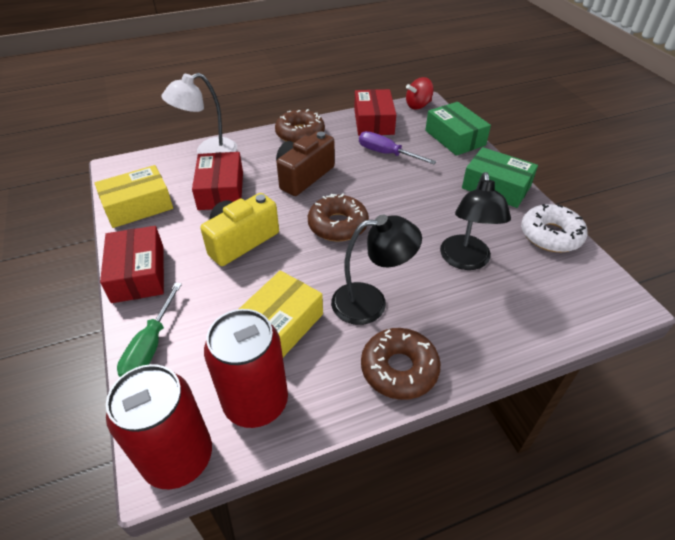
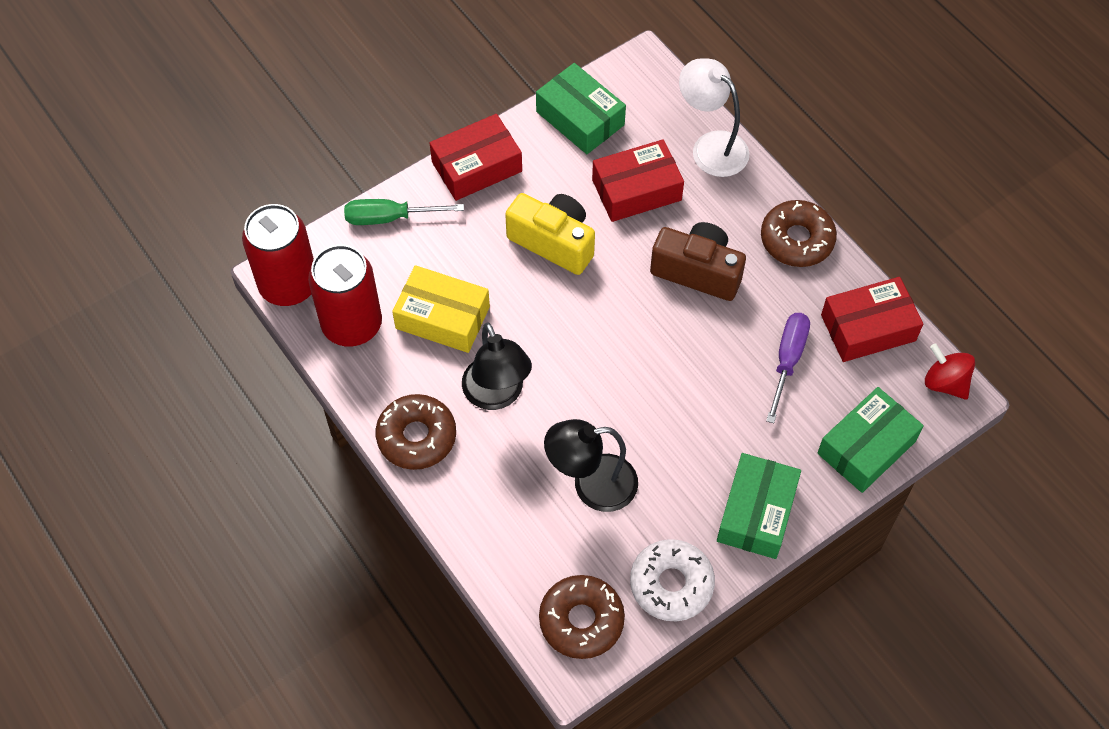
camera: 75 degrees right, 15 degrees up
(138, 206) = (580, 118): yellow box -> green box
(338, 225) = (613, 334): brown donut -> brown donut (581, 620)

